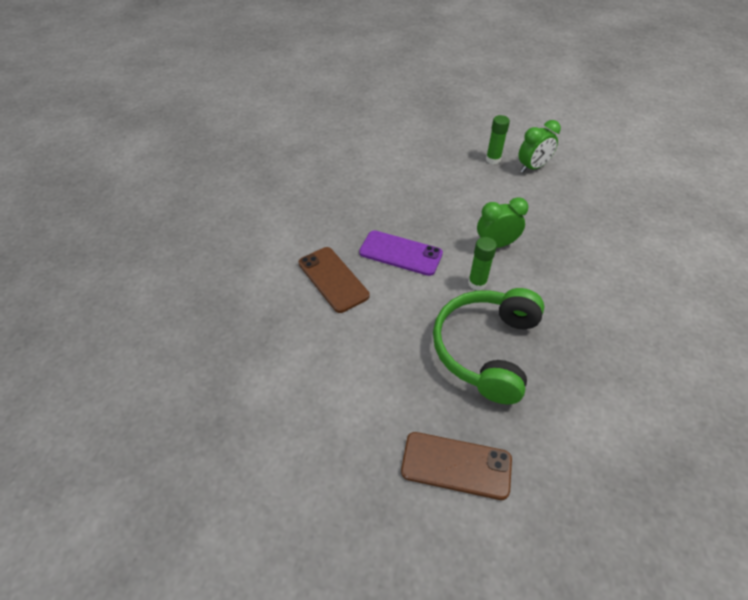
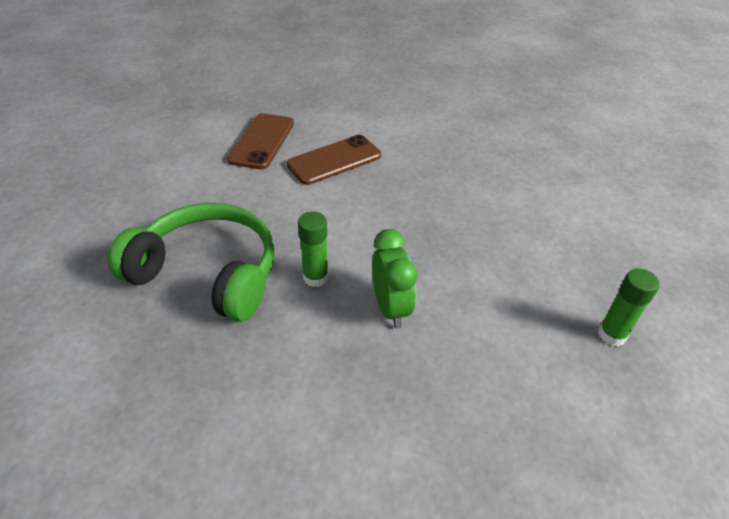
camera: 90 degrees right, 5 degrees down
(400, 253) = (374, 211): purple phone -> none
(456, 465) = (80, 233): brown phone -> brown phone (262, 141)
(532, 167) = (607, 395): green clock -> none

